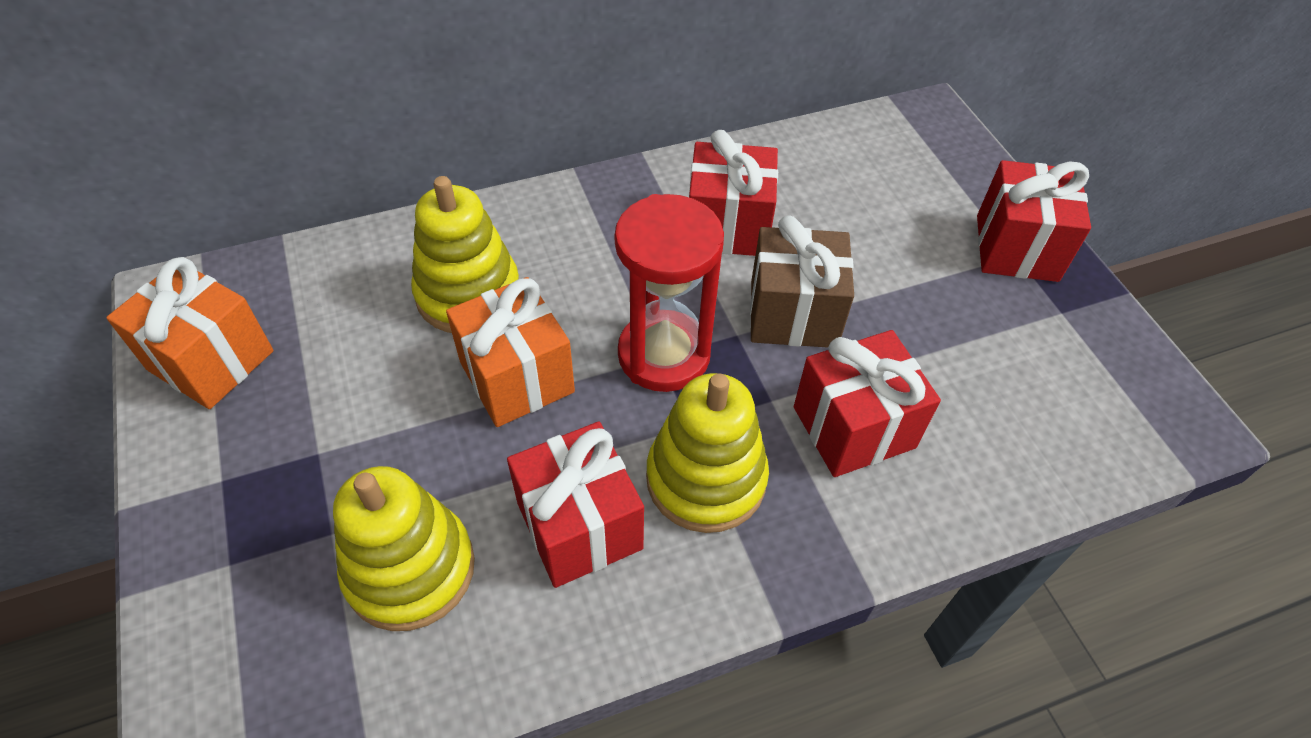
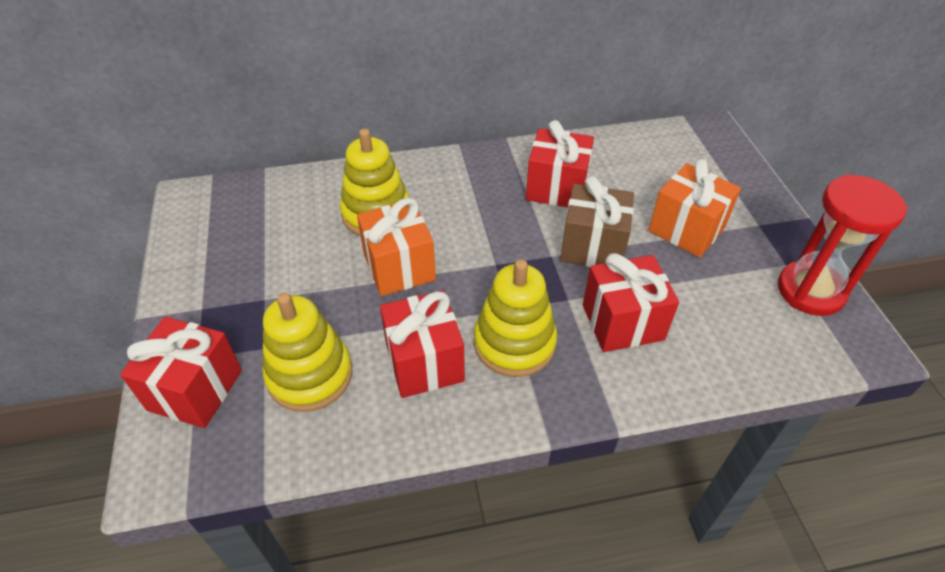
camera: 10 degrees right, 5 degrees down
(211, 360) = (208, 237): orange gift -> orange gift (686, 229)
(664, 355) = (499, 263): red hourglass -> red hourglass (810, 291)
(1017, 248) = (760, 220): red gift -> red gift (195, 390)

